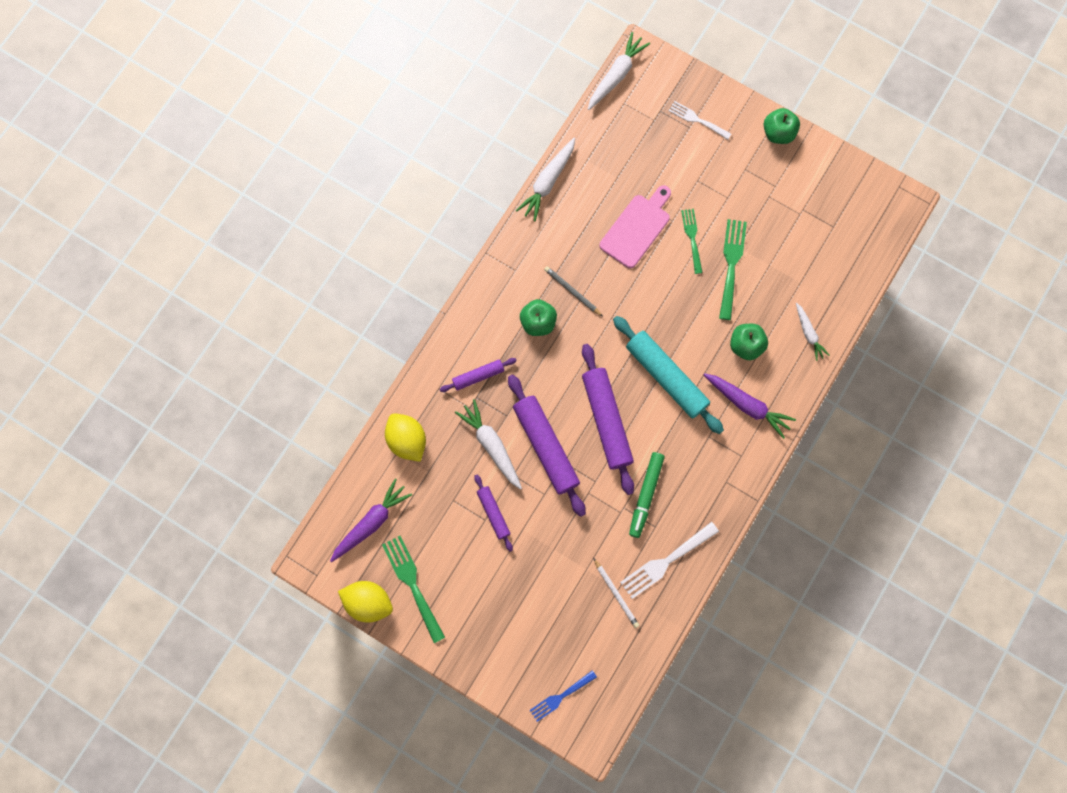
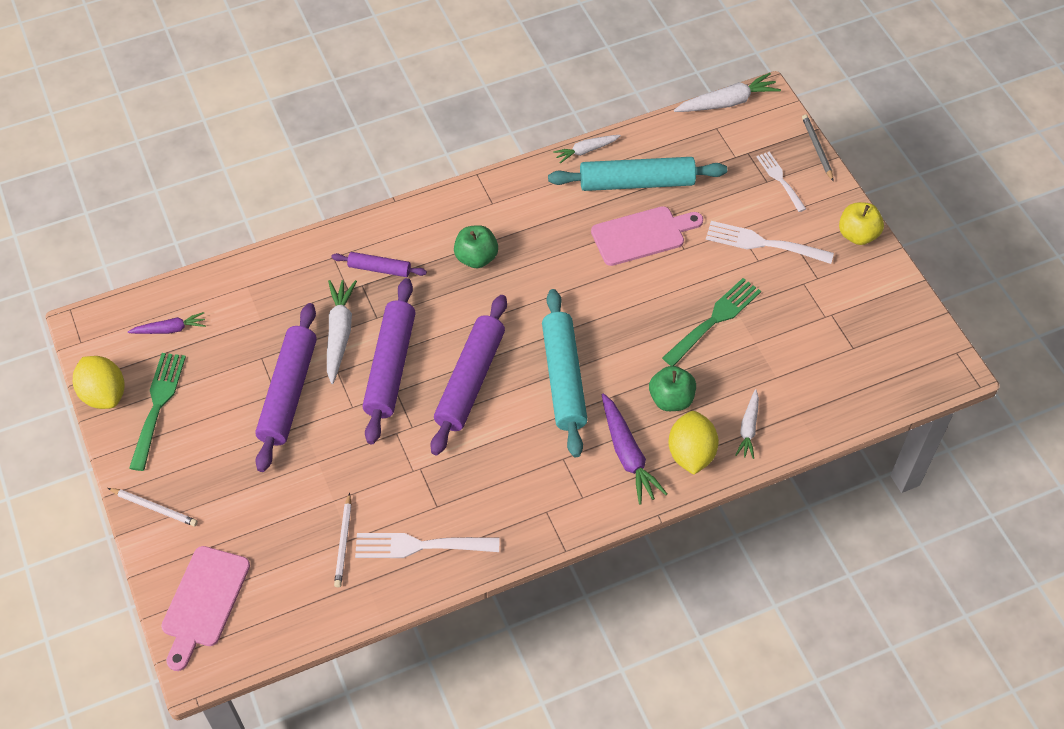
camera: 35 degrees right, 20 degrees down
(371, 522) = (170, 329): purple carrot -> purple carrot, size x0.63
(407, 440) = (265, 282): yellow lemon -> yellow lemon (691, 454)
(474, 657) = (154, 507): none -> white pencil
(493, 513) = (289, 393): purple rolling pin -> purple rolling pin, size x1.90
(547, 182) = (586, 151): white carrot -> white carrot, size x0.63
(560, 697) = (204, 601): blue fork -> pink cutting board
(572, 291) = (532, 251): grey pencil -> grey pencil (817, 148)
(602, 186) = (636, 182): none -> turquoise rolling pin
(645, 495) = (452, 471): green marker -> none
(692, 238) = (692, 274): green fork -> none
(721, 181) = (763, 243): none -> white fork
(778, 133) = (857, 235): green apple -> yellow apple

